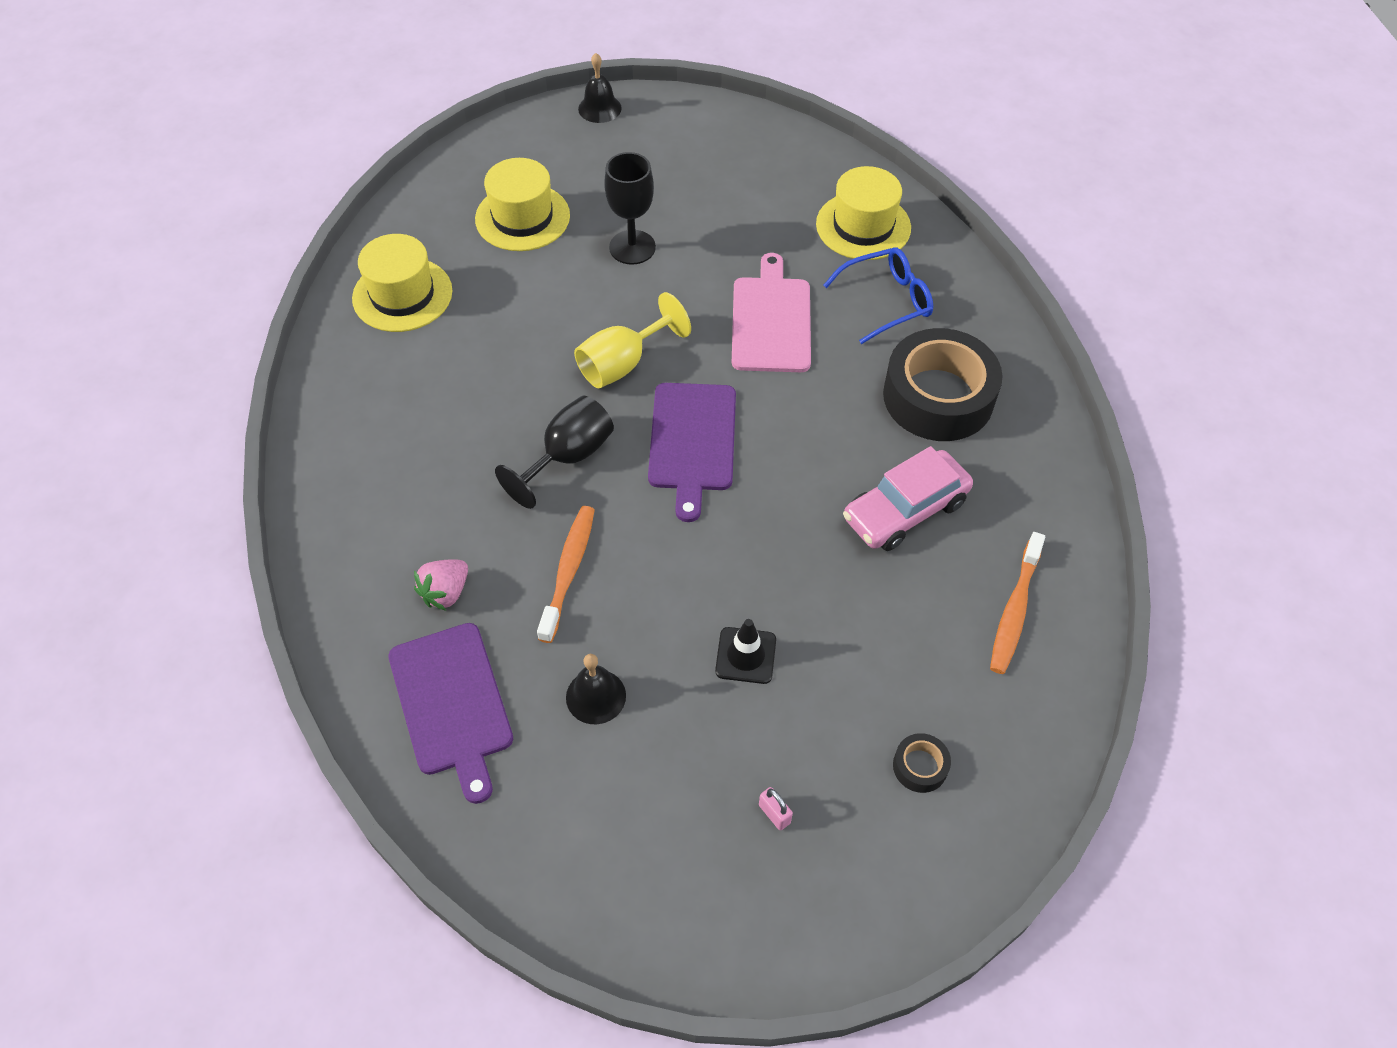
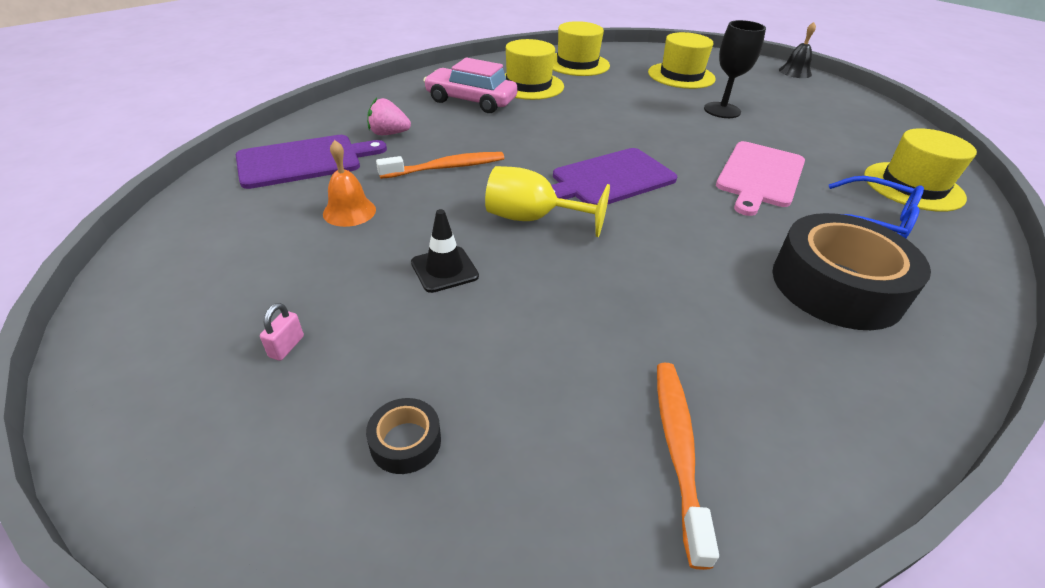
camera: 55 degrees right, 15 degrees down
(424, 384) = (528, 85): none -> yellow hat
(452, 704) = (304, 161): purple cutting board -> purple cutting board turned 150 degrees counterclockwise
(568, 457) = (535, 139): black goblet -> none
(596, 696) = (349, 211): black bell -> orange bell
(622, 364) = (632, 134): yellow goblet -> yellow goblet (532, 219)
(771, 320) = (759, 176): pink cutting board -> pink cutting board turned 150 degrees clockwise
(905, 510) = (692, 310): pink car -> pink car (471, 101)
(1014, 610) = (678, 449): orange toothbrush -> orange toothbrush turned 105 degrees clockwise

